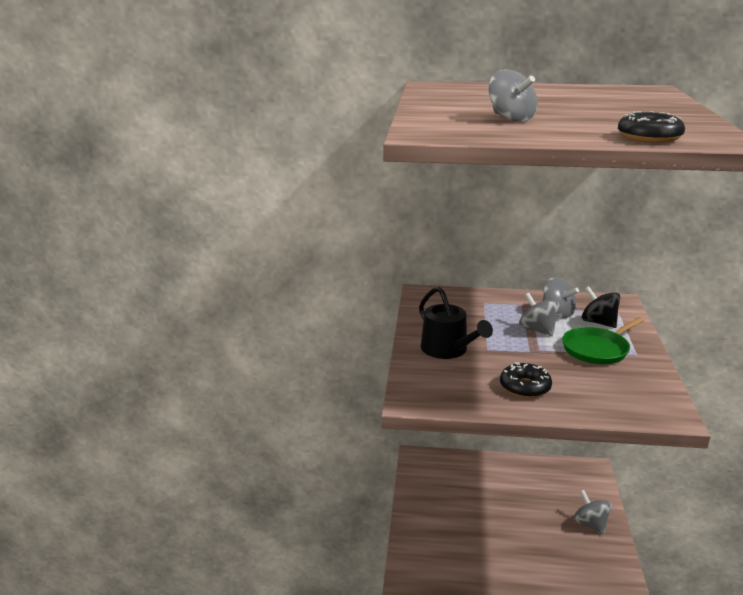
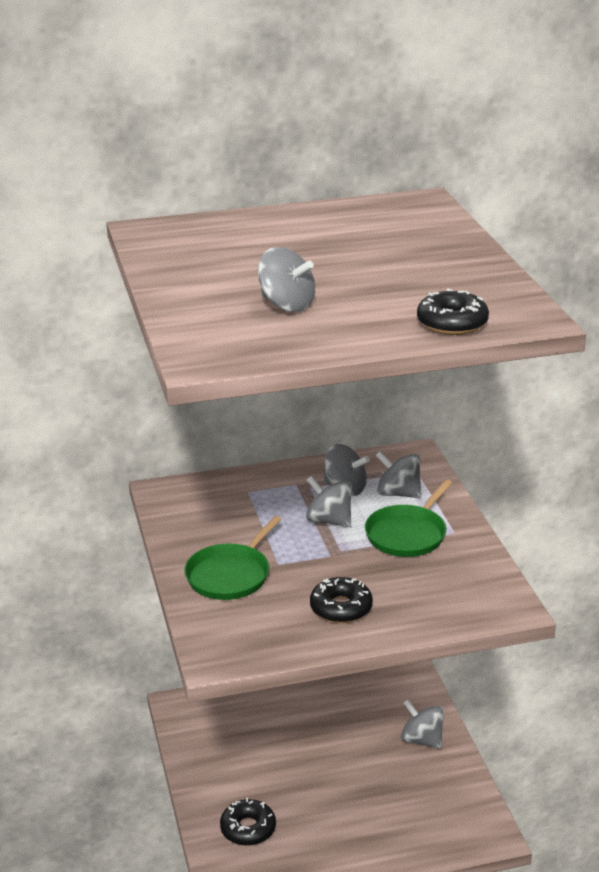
camera: 20 degrees left, 5 degrees up
(437, 553) = (248, 829): none -> black donut
(448, 350) = (230, 575): black watering can -> green pan
(598, 322) = (398, 493): black spinning top -> grey spinning top

